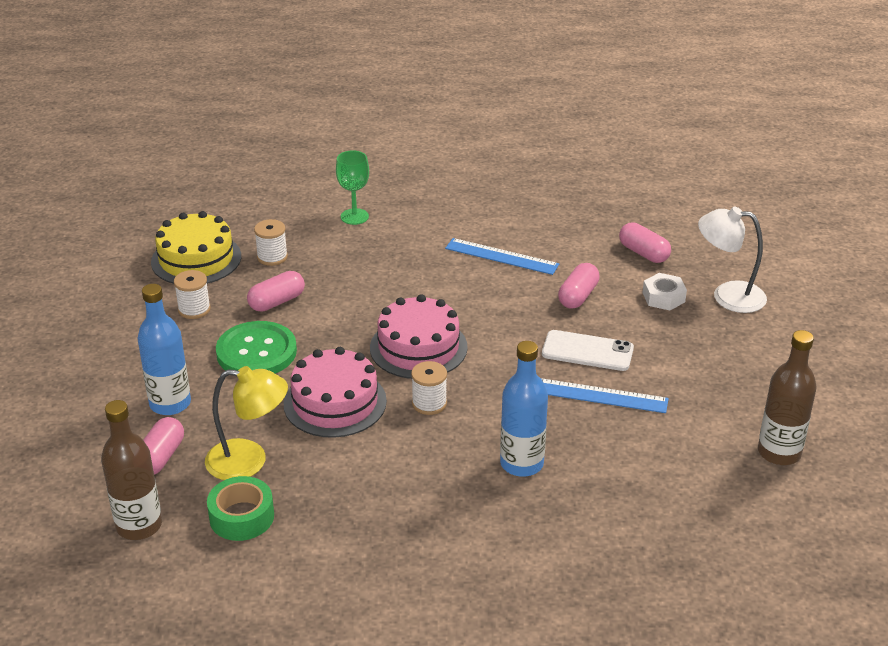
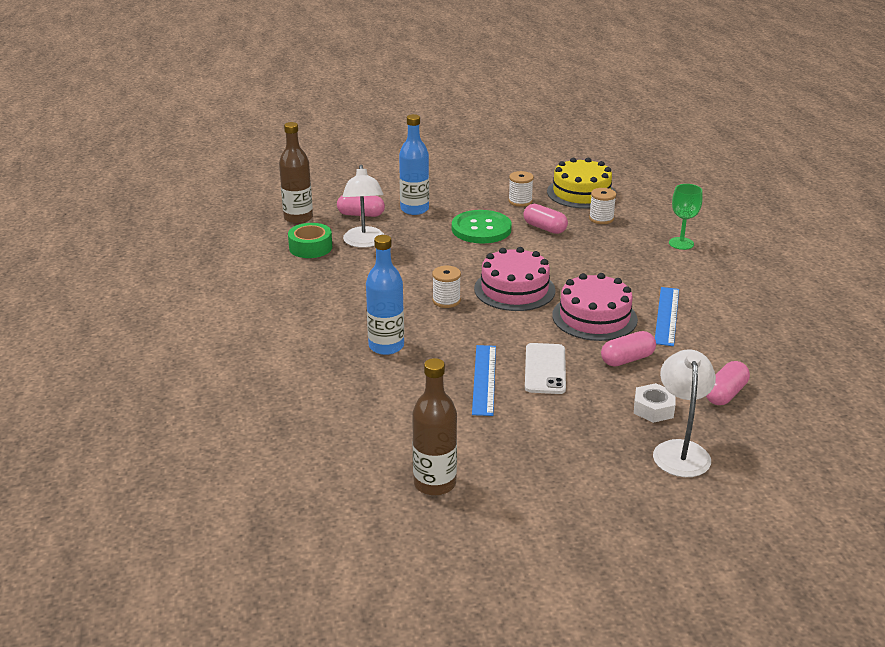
camera: 80 degrees right, 5 degrees down
(249, 461) = (364, 242): yellow lamp -> white lamp
(335, 402) = (435, 264): pink cake -> pink cake (594, 317)
(578, 296) = (627, 359): pink capsule -> pink capsule turned 45 degrees counterclockwise

